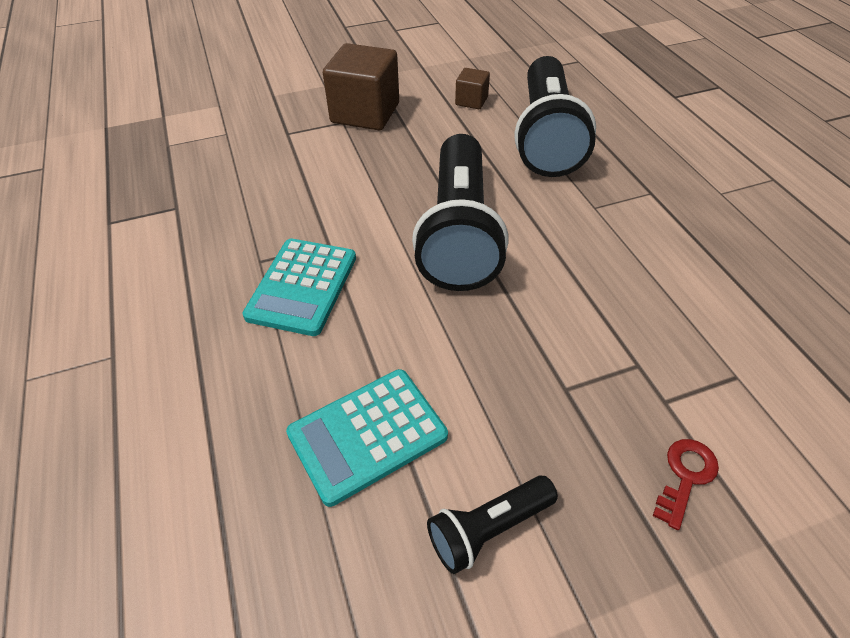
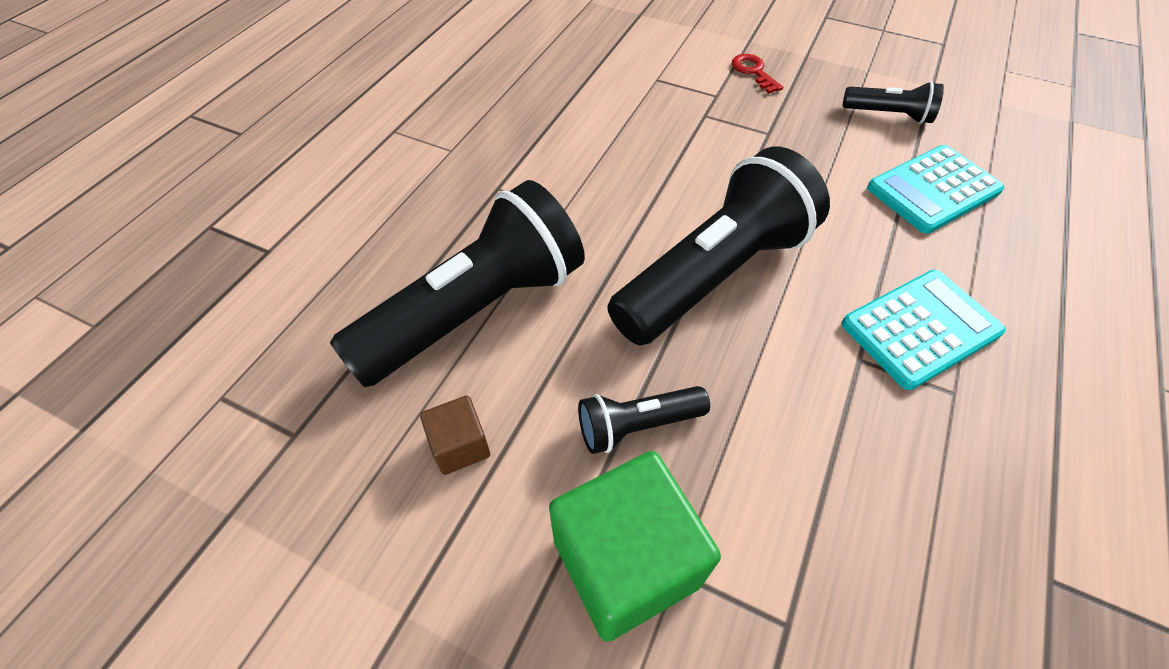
camera: 135 degrees left, 5 degrees up
(365, 113) = (626, 562): brown cube -> green cube
(367, 435) = (933, 190): turquoise calculator -> turquoise calculator turned 135 degrees clockwise
(411, 147) = (637, 425): none -> black flashlight
(685, 476) = (753, 72): red key -> red key turned 75 degrees clockwise

